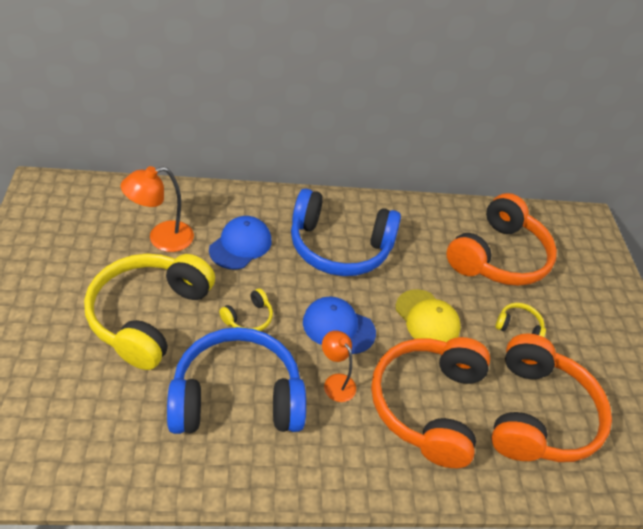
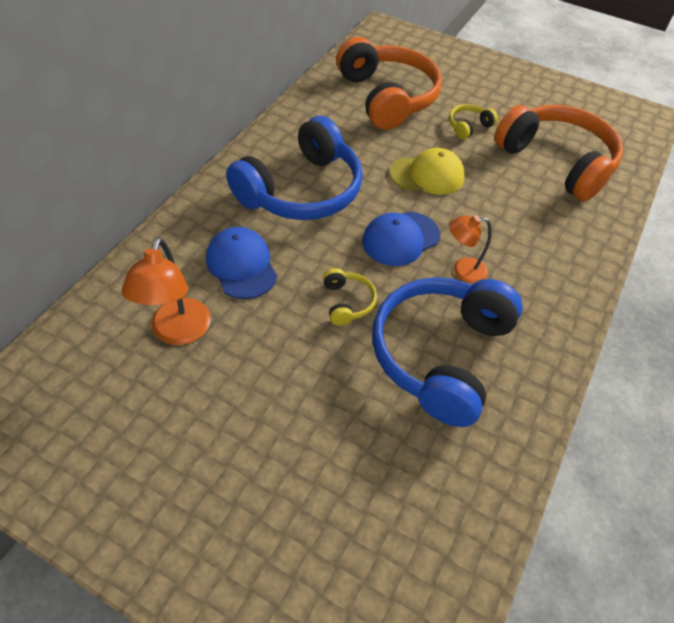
camera: 55 degrees left, 5 degrees up
(149, 316) = (289, 390): yellow headphones -> none
(428, 405) = (517, 221): orange headphones -> none

